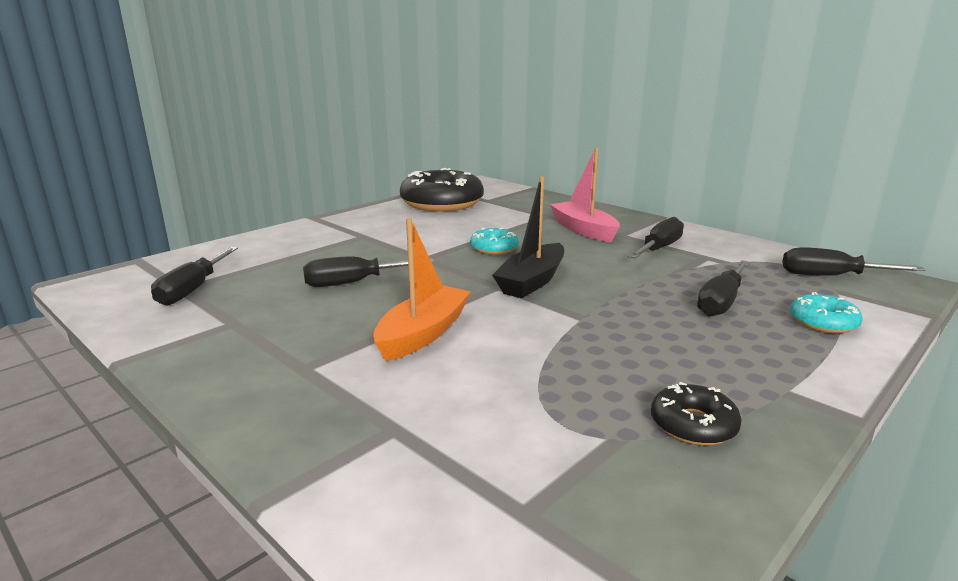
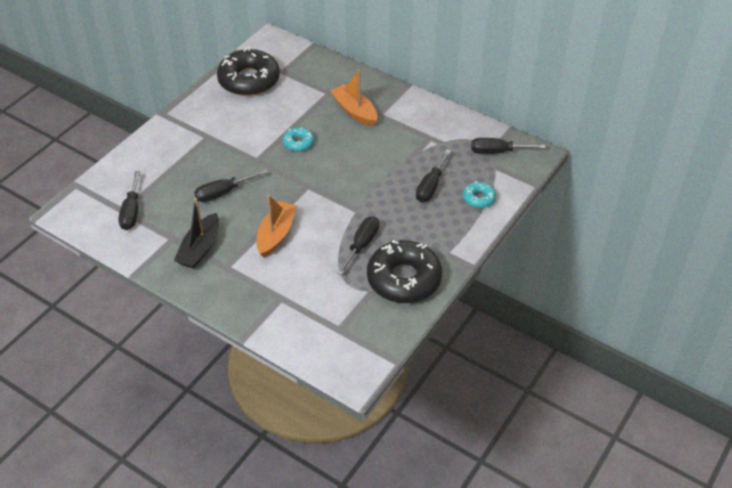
camera: 10 degrees left, 25 degrees up
(532, 281) = (326, 178): black boat -> black boat (200, 248)
(584, 230) = (355, 111): pink boat -> orange boat
(659, 248) = (402, 130): black screwdriver -> black screwdriver (361, 245)
(693, 425) = (404, 279): black donut -> black donut, size x2.12

